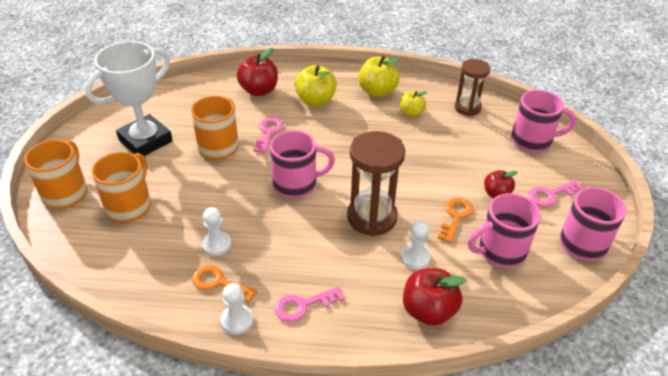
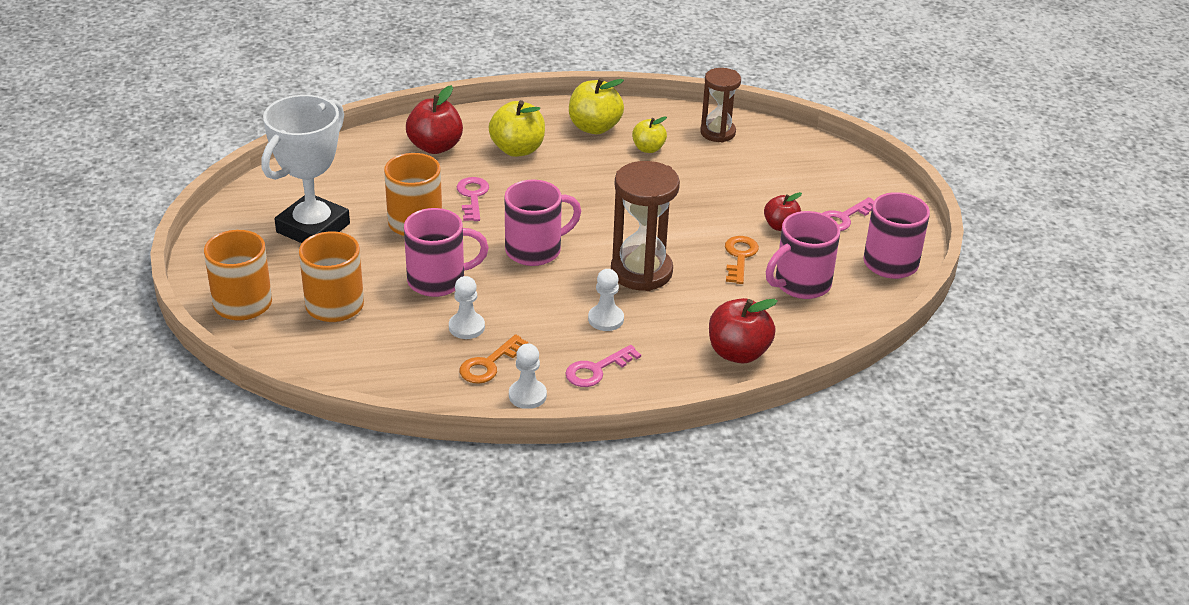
camera: 15 degrees left, 5 degrees down
(219, 283) = (489, 364): orange key -> orange key turned 60 degrees counterclockwise
(415, 257) = (706, 305): white pawn -> white pawn (606, 319)
(532, 141) = (808, 161): pink mug -> pink mug (438, 280)

